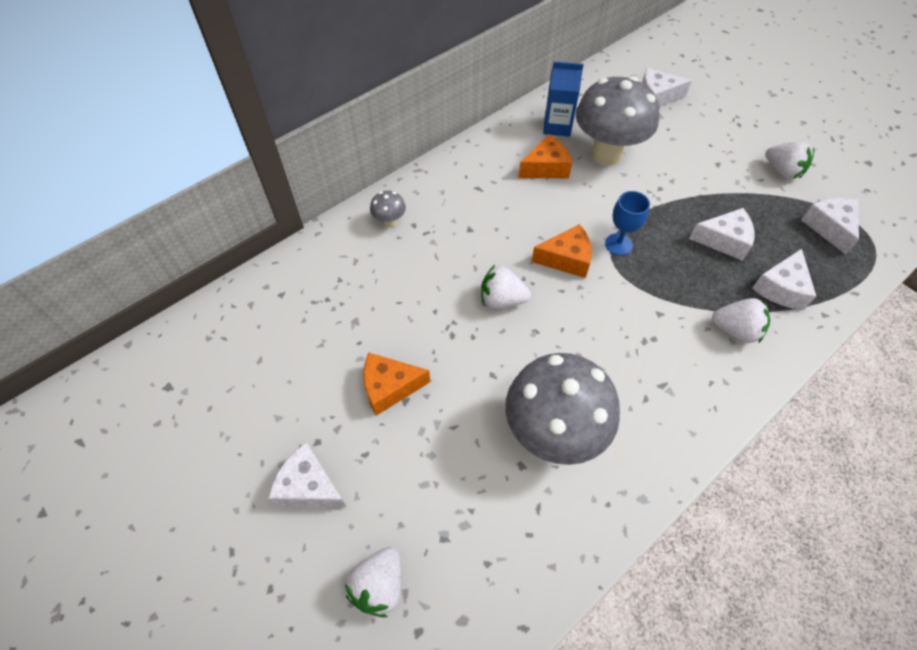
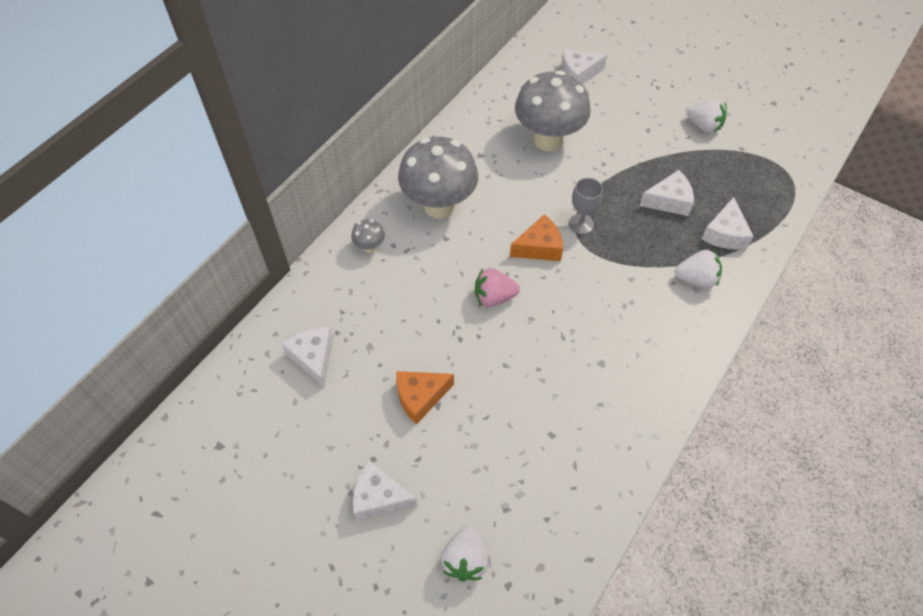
camera: 15 degrees left, 0 degrees up
(502, 300) = (494, 297): white strawberry -> pink strawberry
(546, 167) = (497, 164): orange cheese -> none
(553, 433) = (570, 402): grey mushroom -> grey mushroom (439, 206)
(557, 126) = (496, 121): blue carton -> none
(618, 244) = (581, 224): blue goblet -> grey goblet
(829, 227) = (753, 170): white cheese -> white cheese (313, 357)

